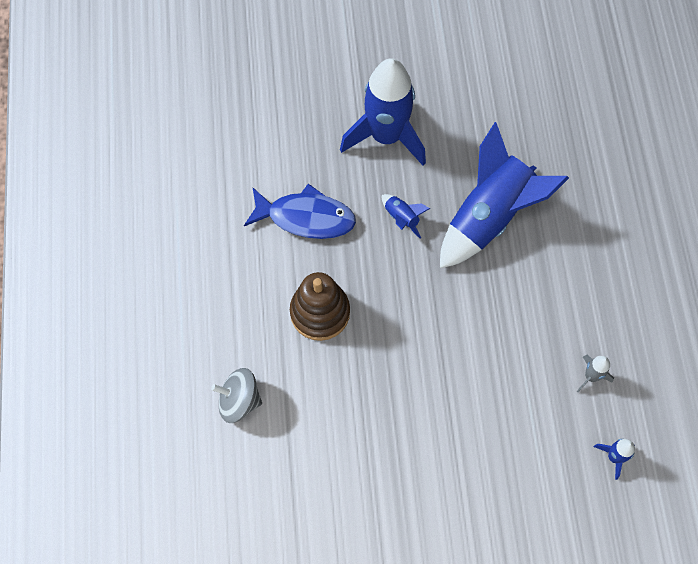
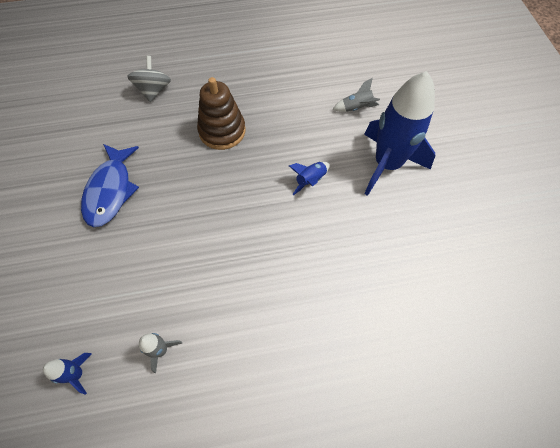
camera: 85 degrees right, 5 degrees down
(300, 154) = (356, 108): none -> grey rocket
(305, 217) = (301, 116): blue fish -> blue fish (110, 190)
(490, 216) = (322, 251): blue rocket -> none

